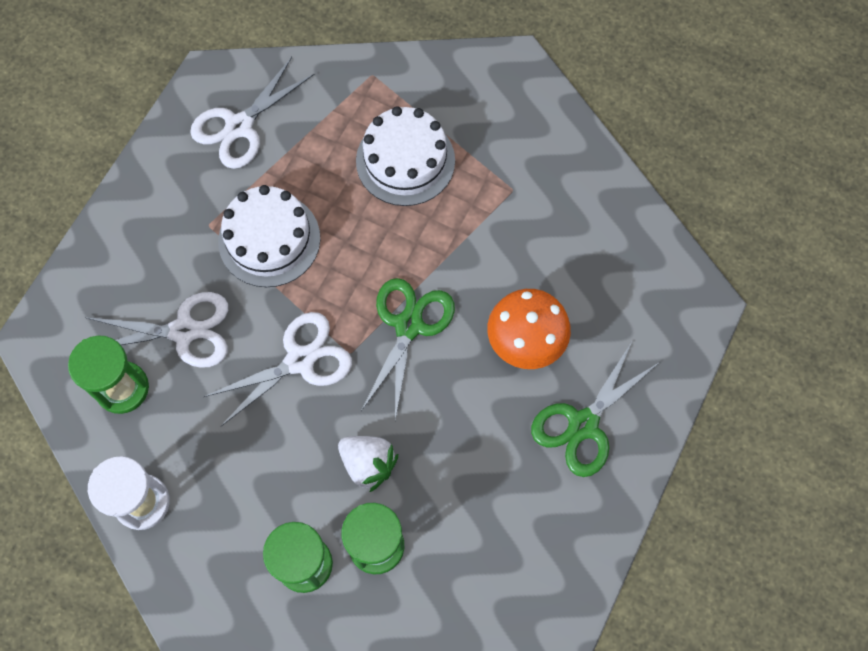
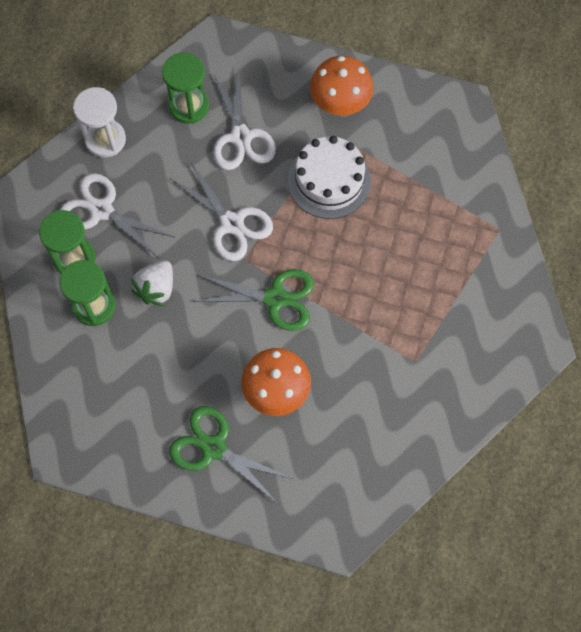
camera: 80 degrees right, 0 degrees up
(170, 209) = (340, 104): none -> orange mushroom
(239, 127) = (424, 137): white scissors -> white scissors (101, 210)
(405, 161) = (423, 270): white cake -> none

